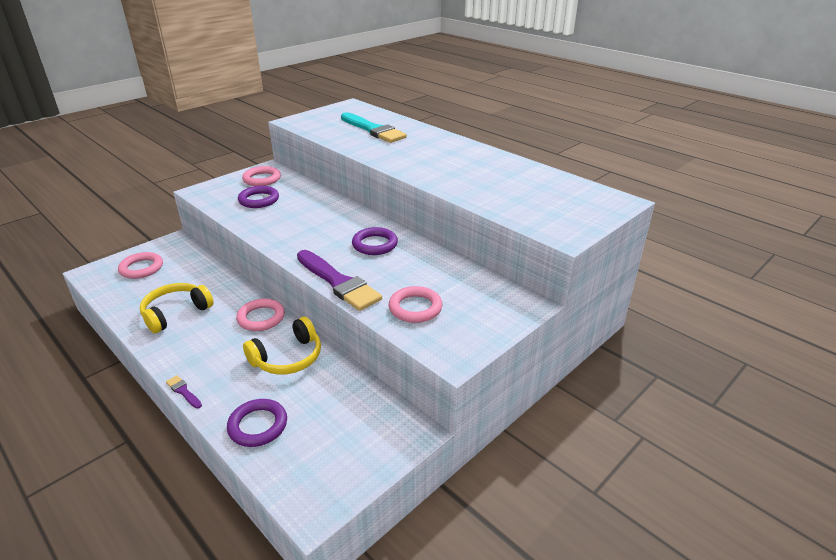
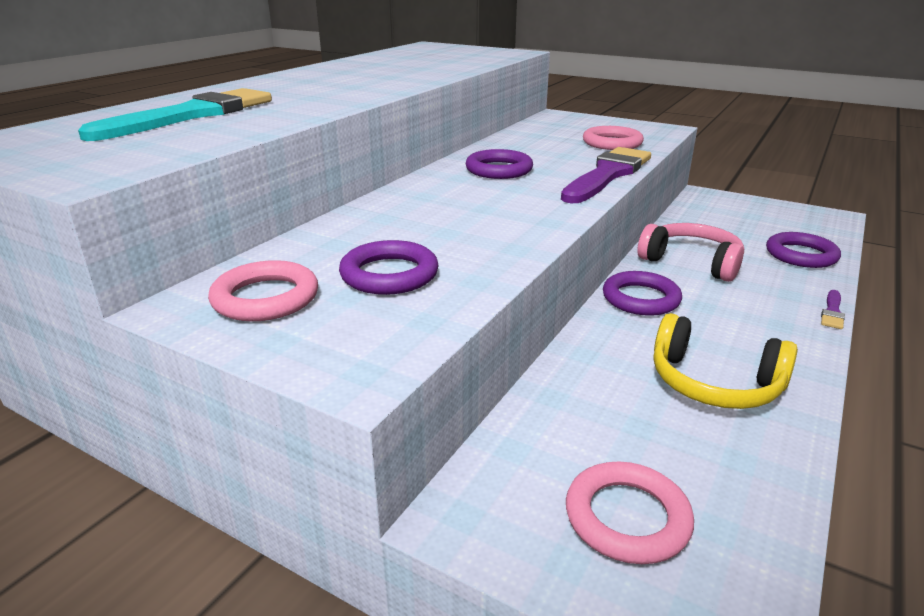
camera: 105 degrees left, 5 degrees down
(261, 318) = (640, 299): pink ring -> purple ring
(288, 358) = (692, 262): yellow headphones -> pink headphones

